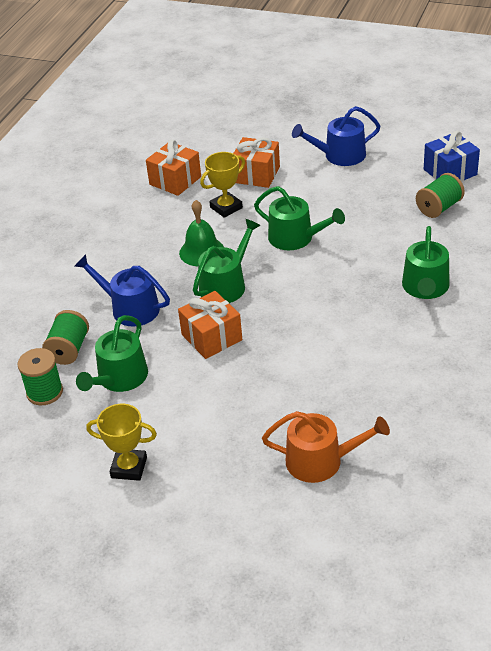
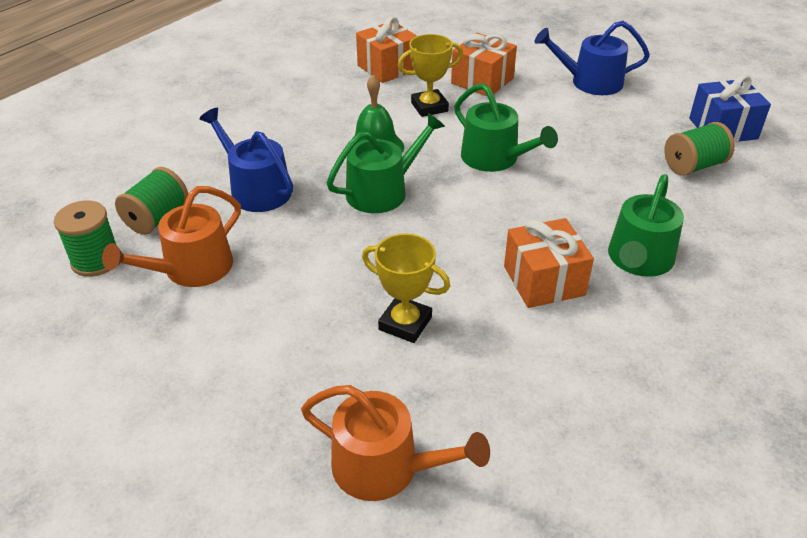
camera: 15 degrees right, 0 degrees up
(119, 379) = (191, 269): green watering can -> orange watering can
(129, 467) = (127, 391): yellow trophy -> yellow trophy (405, 323)
(211, 337) = (331, 249): orange gift -> orange gift (544, 281)

